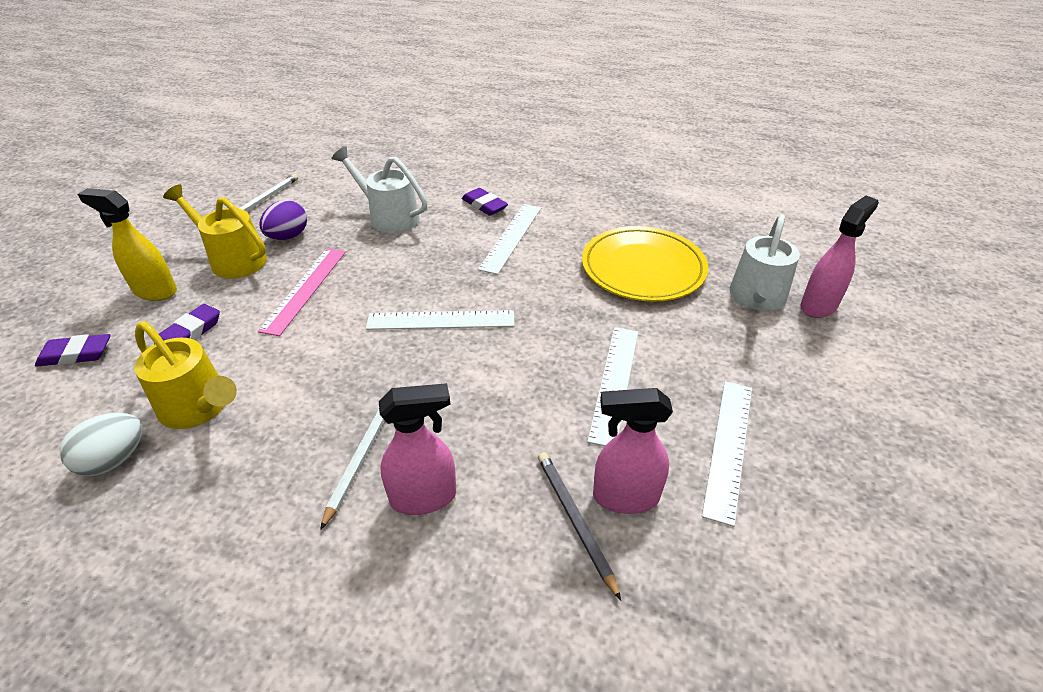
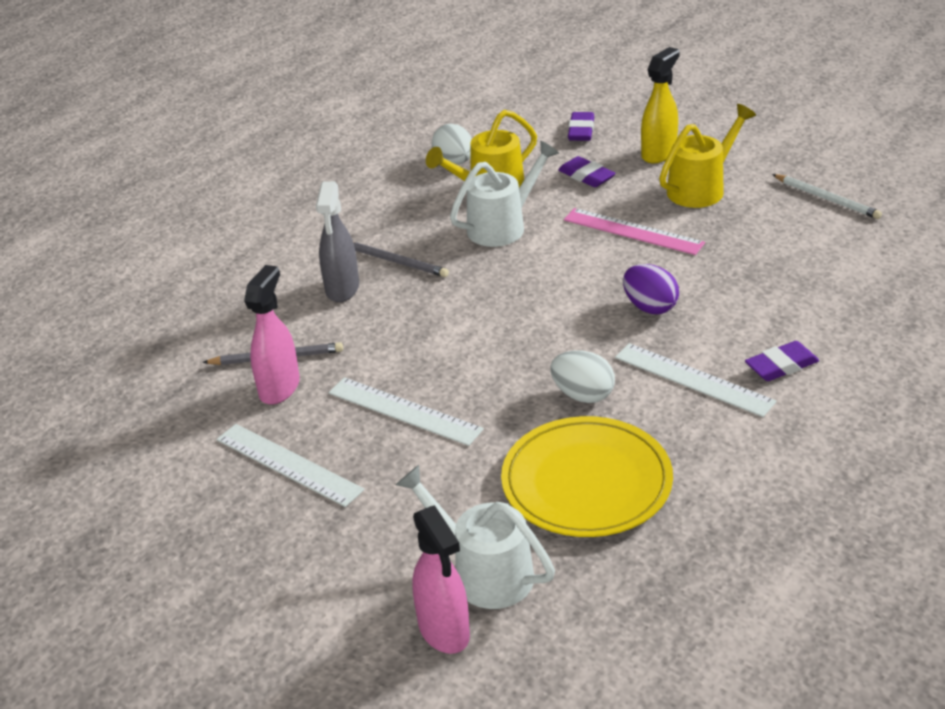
camera: 110 degrees right, 5 degrees down
(288, 237) = (738, 218): purple egg -> purple egg (650, 307)
(360, 459) = (395, 261): white pencil -> grey pencil
(388, 217) = (767, 286): white watering can -> white watering can (503, 226)
(424, 497) = (342, 289): pink spray bottle -> grey spray bottle
(441, 320) = (548, 311): white ruler -> none
(549, 283) = (583, 395): none -> white egg

